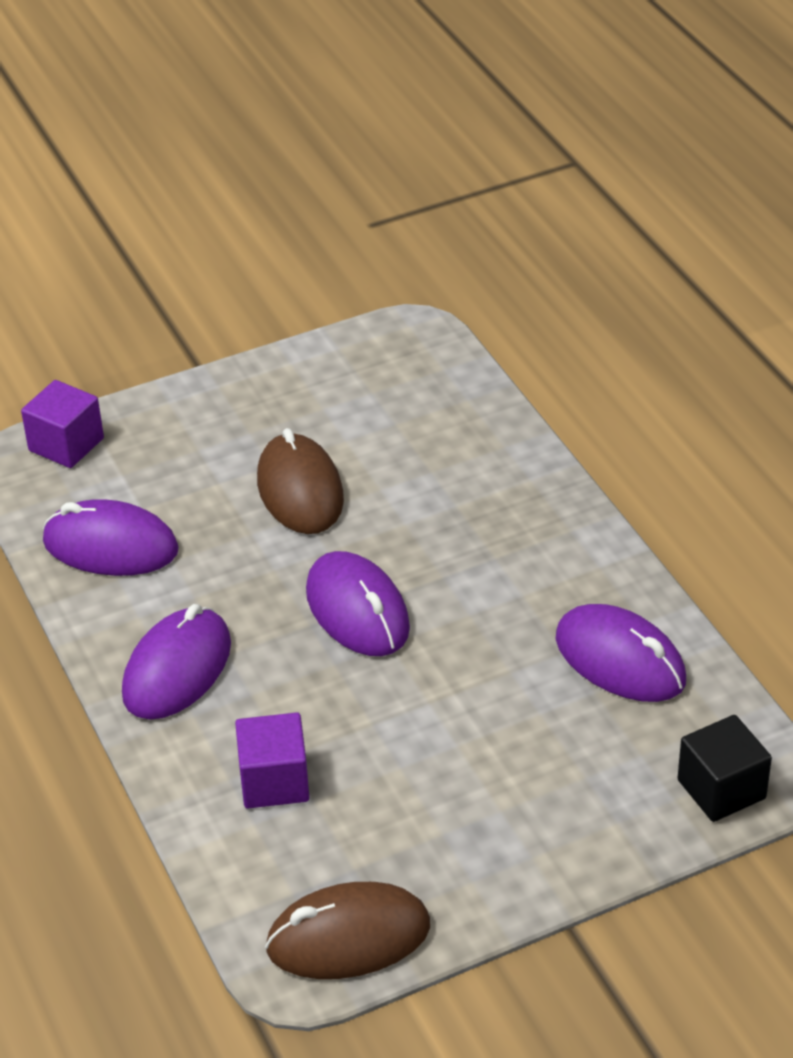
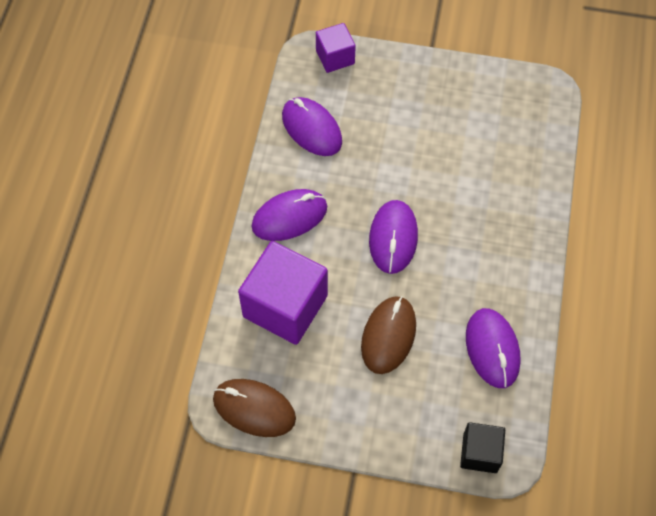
camera: 35 degrees right, 20 degrees up
(274, 781) = (285, 306): purple cube -> purple cube, size x1.83
(300, 490) = (420, 152): brown mouse -> brown mouse (388, 336)

